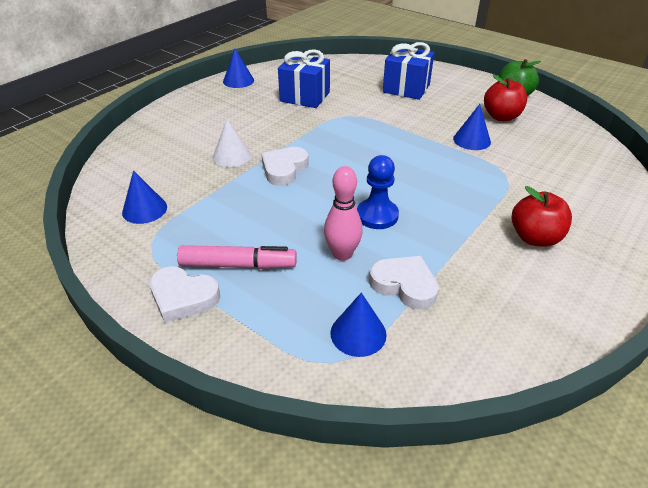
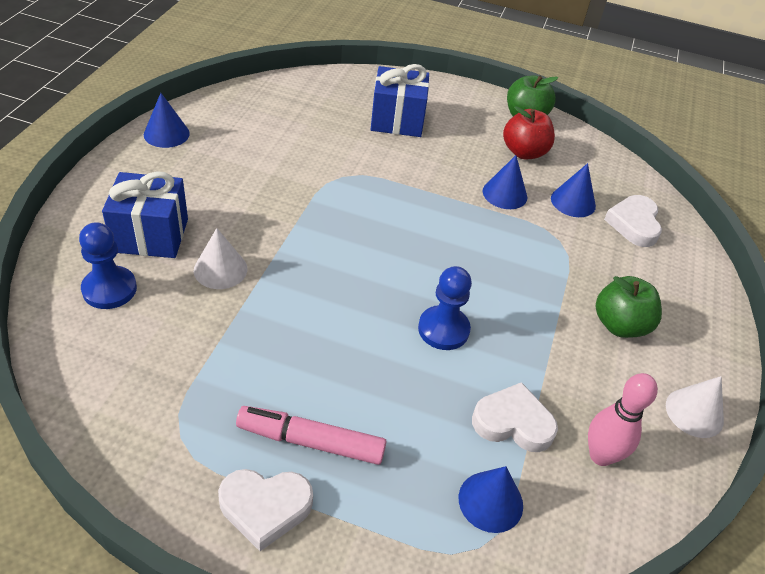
camera: 25 degrees left, 5 degrees up
(144, 209) = (142, 383): blue cone -> blue cone (573, 202)
(154, 156) = (109, 289): none -> blue pawn
(238, 265) = (311, 441): pink marker -> pink marker turned 150 degrees counterclockwise
(284, 169) = (300, 279): white heart -> white heart (634, 224)
(305, 97) = (273, 151): blue gift -> blue gift (151, 235)
(342, 254) = (427, 396): pink bowling pin -> pink bowling pin (600, 455)
(534, 238) = (619, 325): red apple -> green apple
(580, 312) = (694, 412): none -> white cone

